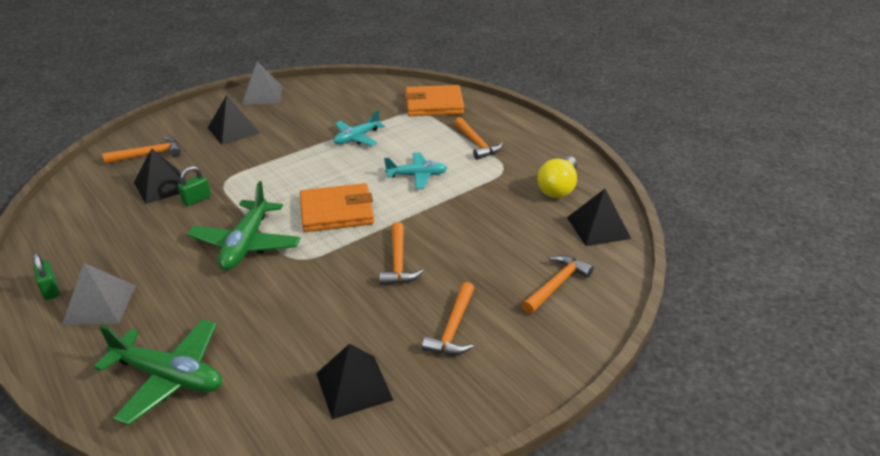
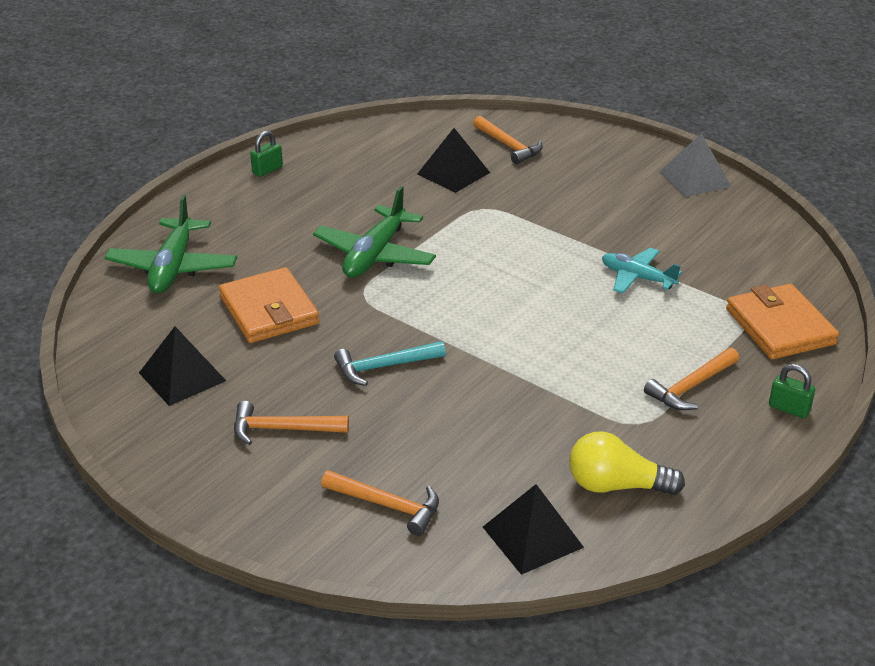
camera: 75 degrees right, 0 degrees up
(100, 304) = (256, 201): grey pyramid -> none
(196, 199) = (439, 201): green padlock -> green padlock (789, 408)
(233, 130) = (594, 183): black pyramid -> none
(246, 244) = (375, 255): green plane -> green plane turned 60 degrees counterclockwise
(337, 212) = (462, 300): orange wallet -> orange wallet (269, 310)
(398, 262) = (384, 367): orange hammer -> turquoise hammer
(417, 176) = (574, 346): turquoise plane -> none

